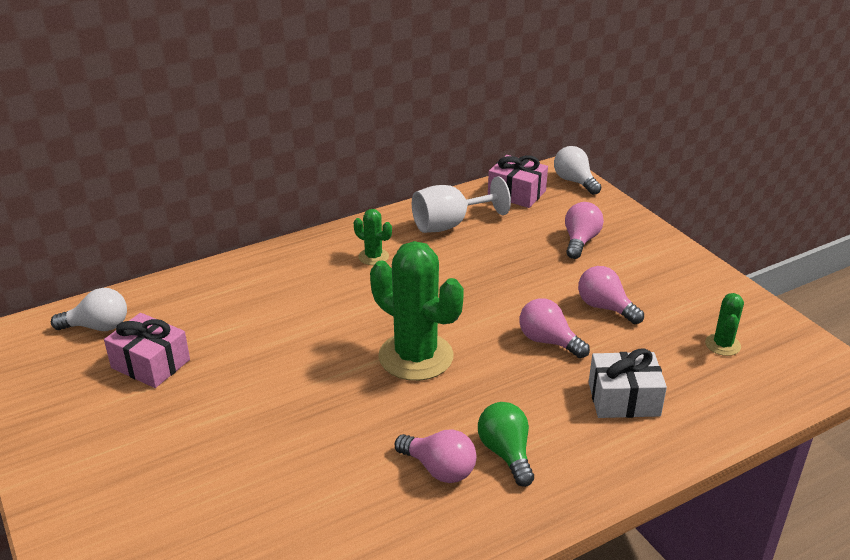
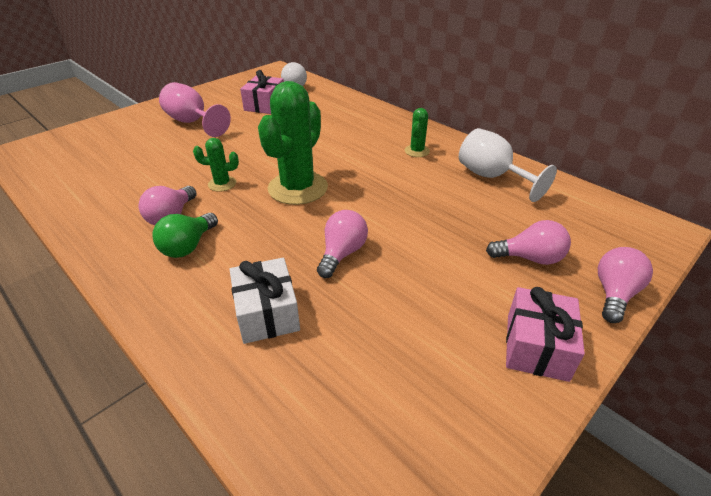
camera: 75 degrees right, 5 degrees up
(161, 449) = (192, 122): none -> pink goblet
(506, 453) = (188, 246): green light bulb -> green light bulb turned 150 degrees clockwise
(516, 193) = (583, 206): pink gift -> pink gift (536, 346)
(574, 181) = (653, 242): white light bulb -> none
(605, 307) = (416, 287): pink light bulb -> pink light bulb (614, 294)
(722, 345) = (390, 401): green cactus -> green cactus (222, 184)

